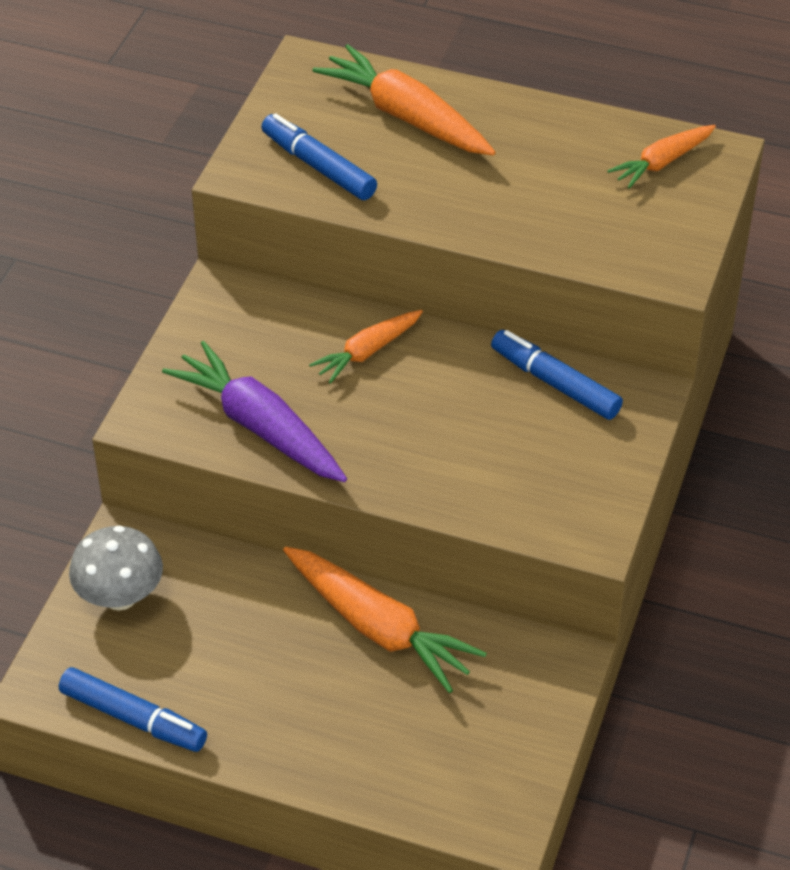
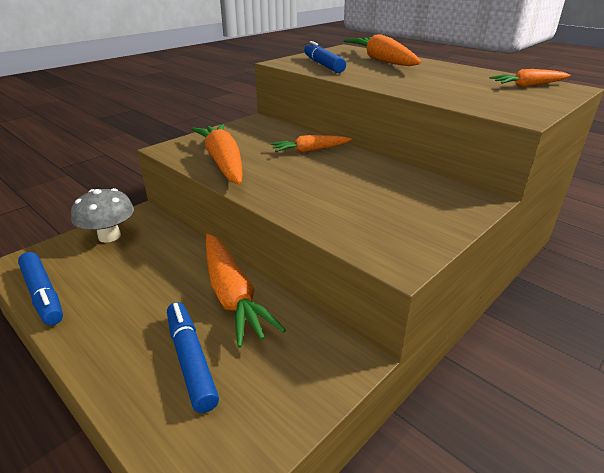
camera: 25 degrees right, 15 degrees down
(259, 426) = (223, 162): purple carrot -> orange carrot
(555, 384) = (416, 182): blue marker -> blue marker (191, 361)

